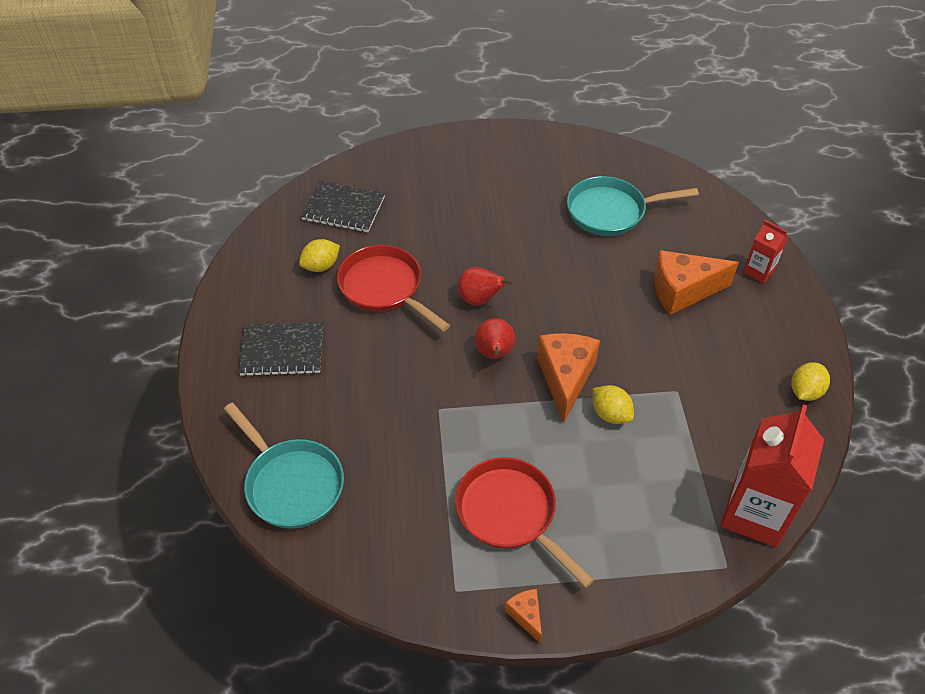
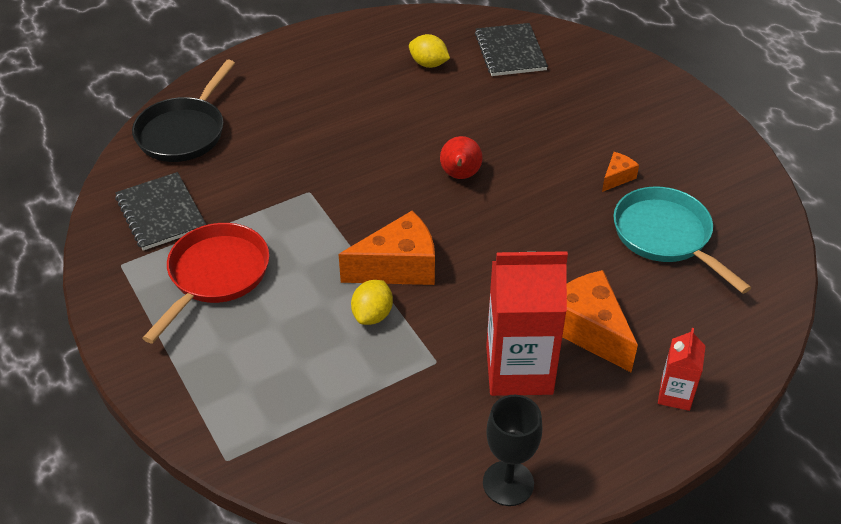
camera: 65 degrees right, 5 degrees down
(282, 351) = (317, 77): black notebook -> black notebook (161, 213)
(291, 484) = (184, 132): turquoise pan -> black pan
(384, 288) = (430, 110): red pan -> none
(494, 354) = (398, 207): red pear -> none
(526, 615) = (112, 318): orange cheese -> orange cheese (617, 177)
(755, 514) = (305, 470): red carton -> red carton (519, 370)
(805, 391) = (508, 483): yellow lemon -> black goblet

